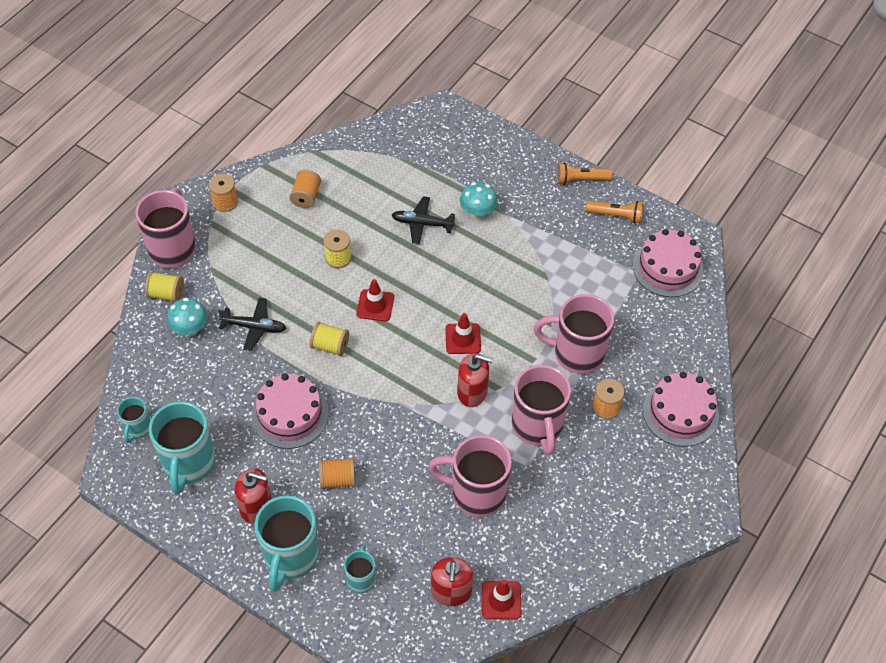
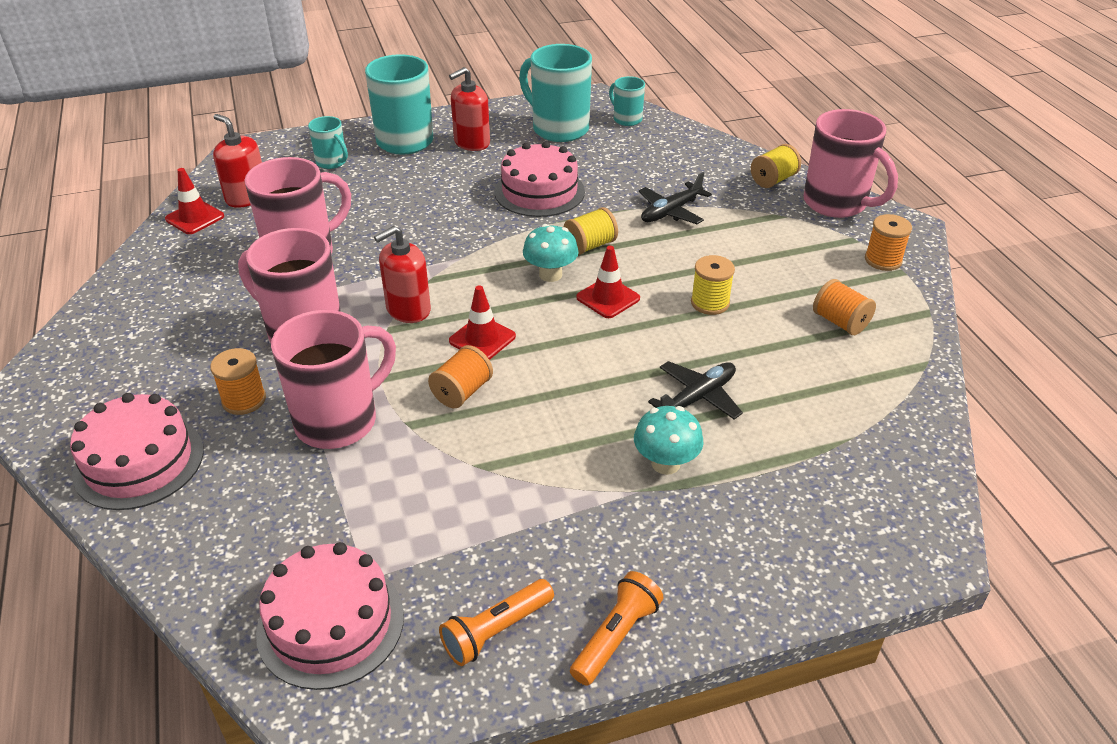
camera: 130 degrees right, 15 degrees down
(190, 329) = (711, 177): turquoise mushroom -> turquoise mushroom (550, 274)
(338, 479) = (436, 188): orange spool -> orange spool (462, 392)

